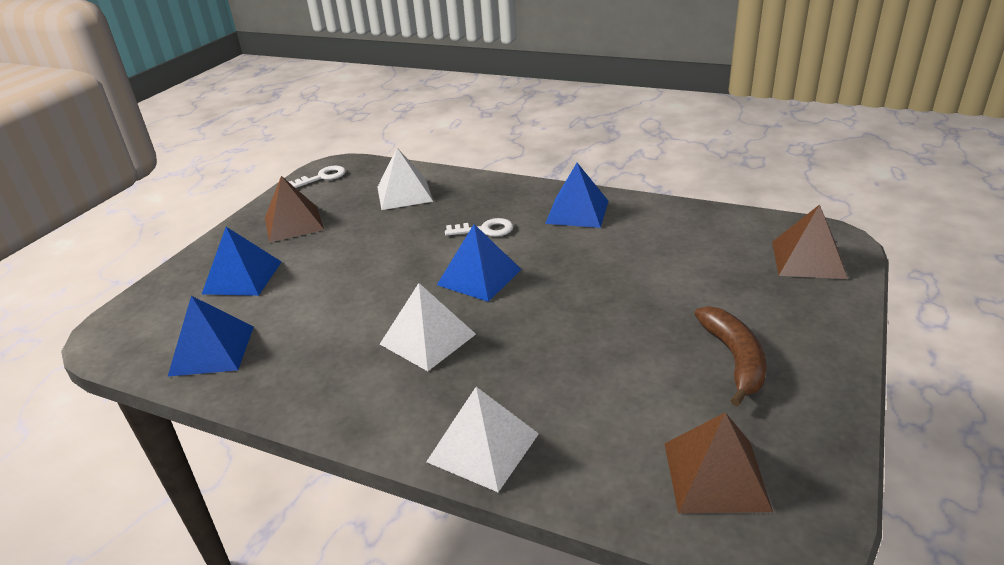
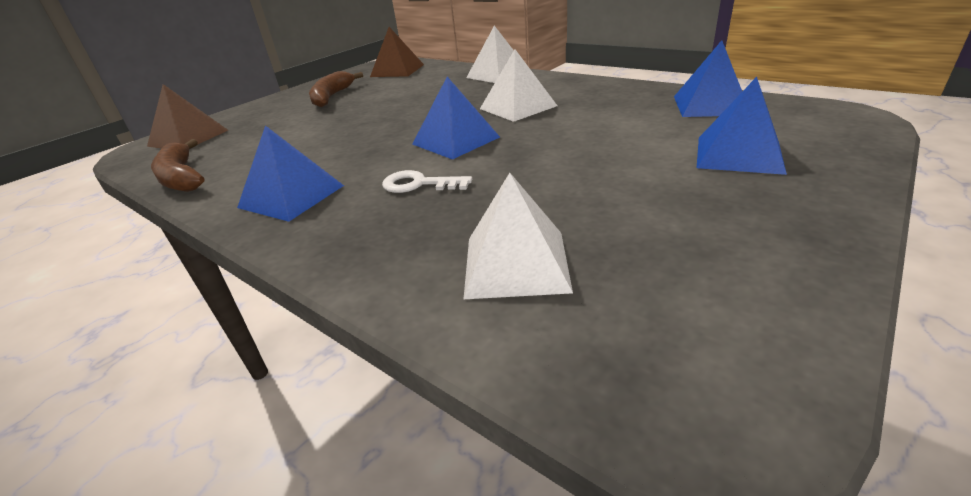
camera: 165 degrees left, 0 degrees up
(293, 223) = (720, 223): brown pyramid -> none
(322, 177) = (735, 360): white key -> none
(706, 216) = (181, 177): none -> brown banana

